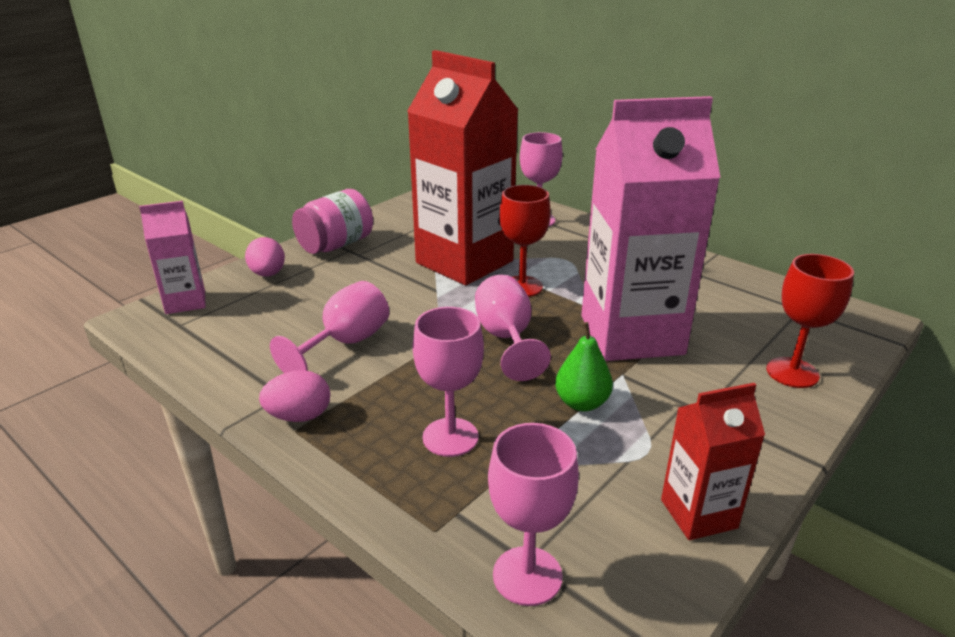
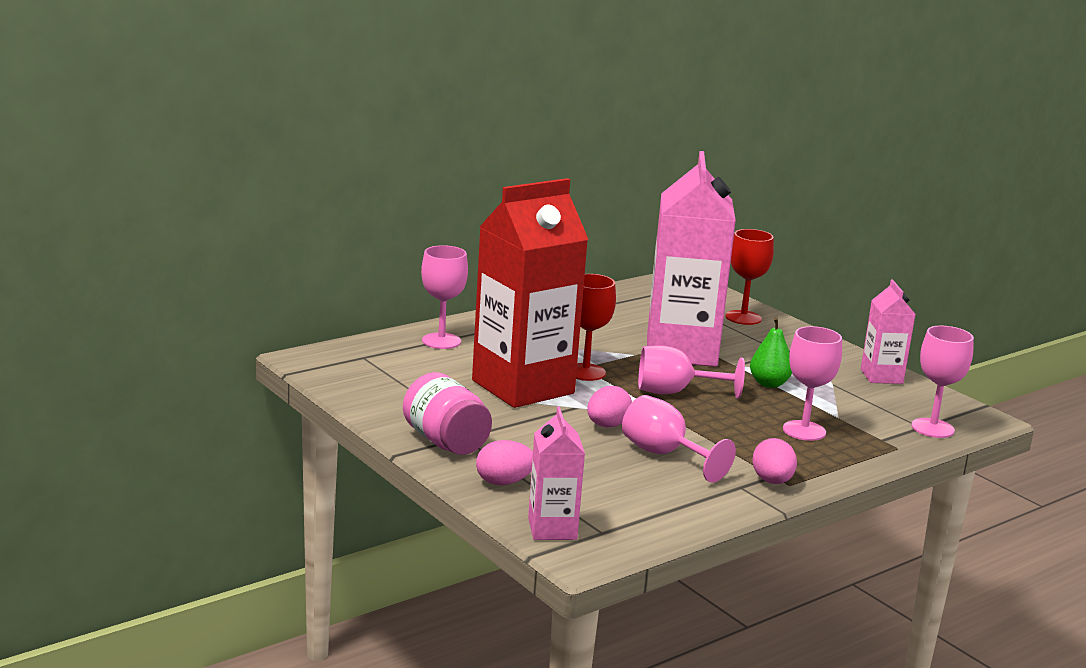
camera: 80 degrees left, 10 degrees down
(401, 308) = (607, 425): none -> pink egg
(698, 514) = (881, 376): red carton -> pink carton

